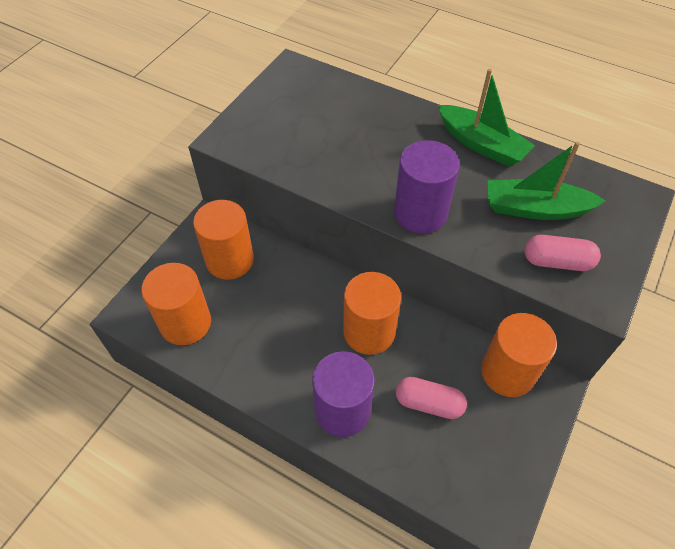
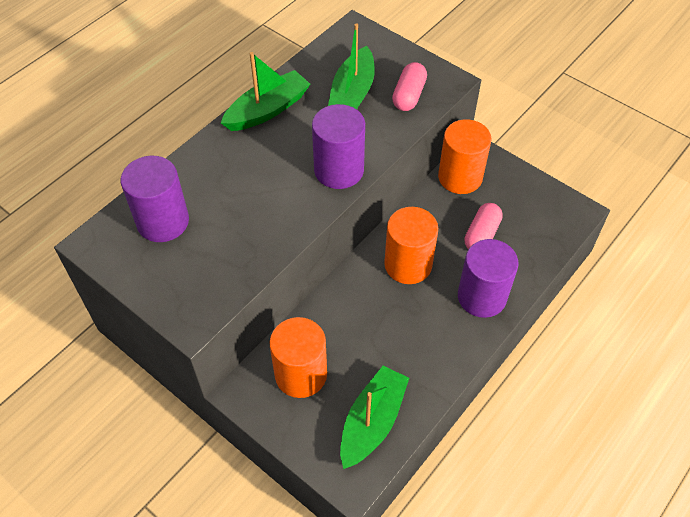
camera: 80 degrees left, 0 degrees up
(185, 323) = (372, 422): orange cylinder -> green boat
(323, 101) = (163, 221): none -> purple cylinder

